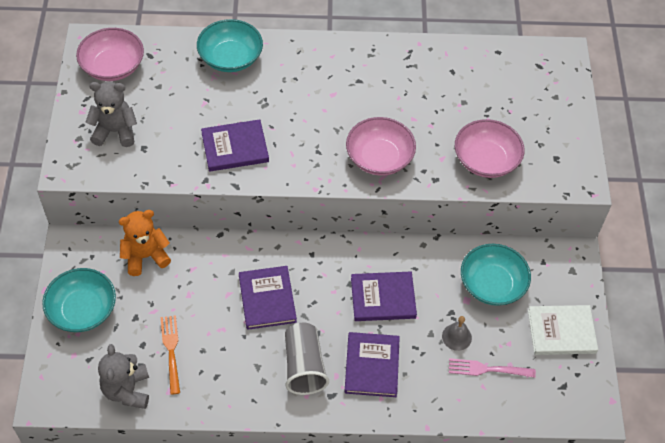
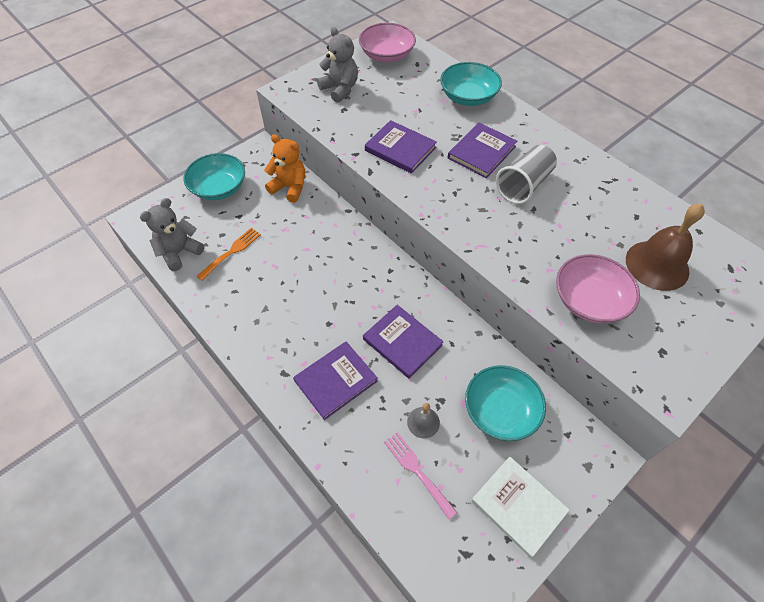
camera: 50 degrees right, 0 degrees up
(267, 299) = (325, 273): purple book -> purple book (481, 152)
(304, 366) = (292, 336): grey cup -> grey cup (524, 185)
(379, 157) = (497, 230): pink bowl -> none
(498, 99) = (657, 265): none -> brown bell

